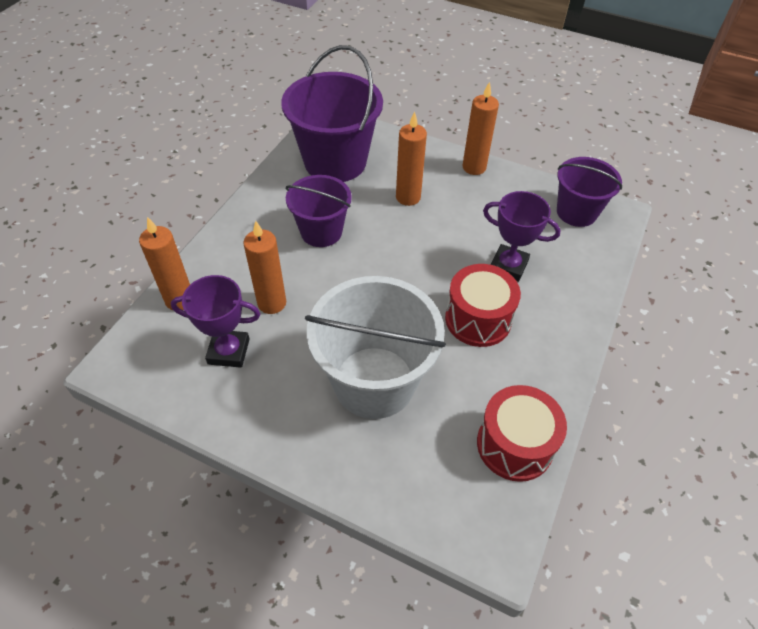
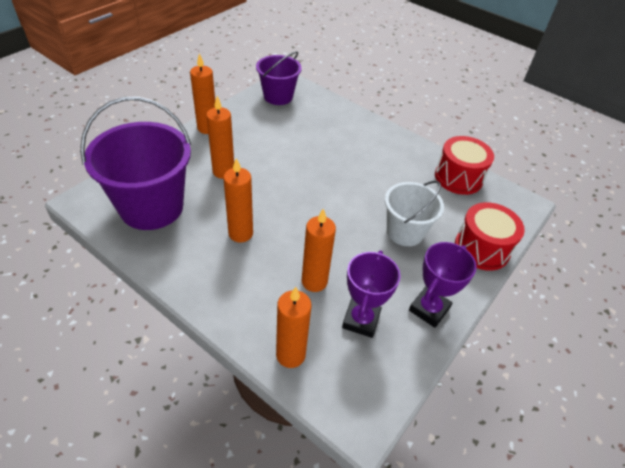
camera: 80 degrees left, 5 degrees down
(321, 231) = (240, 233): purple bucket -> orange candle
(374, 382) = (405, 232): white bucket -> white bucket, size x0.61
(478, 319) = (360, 167): red drum -> red drum (482, 248)
(508, 266) = (316, 140): purple trophy -> purple trophy (429, 309)

